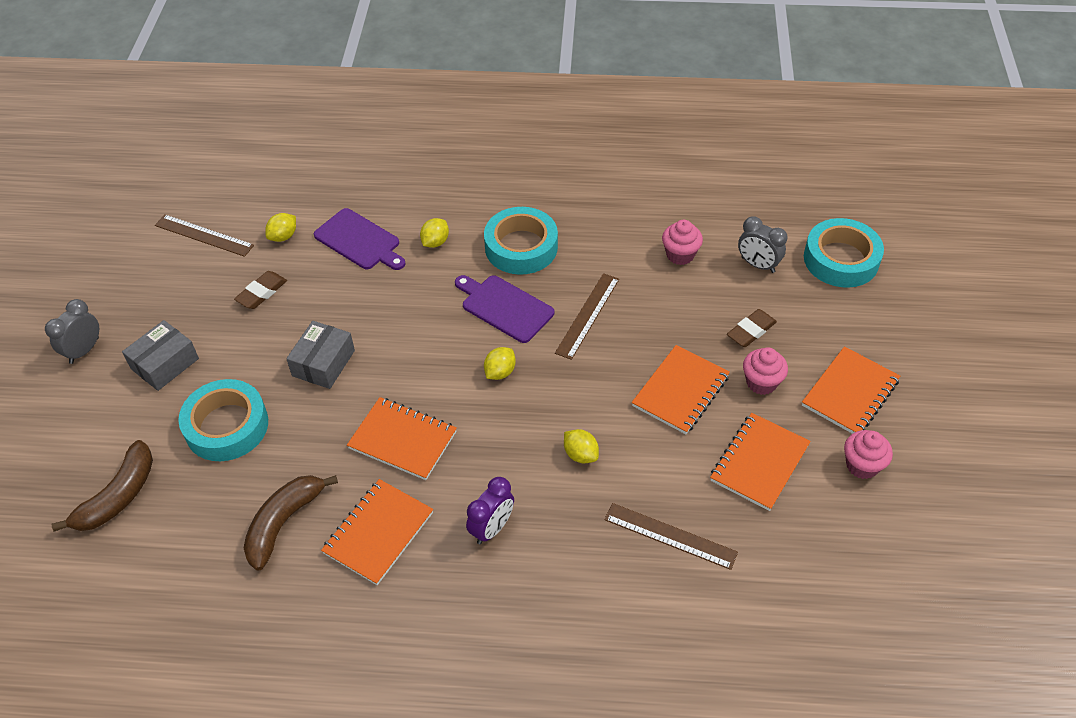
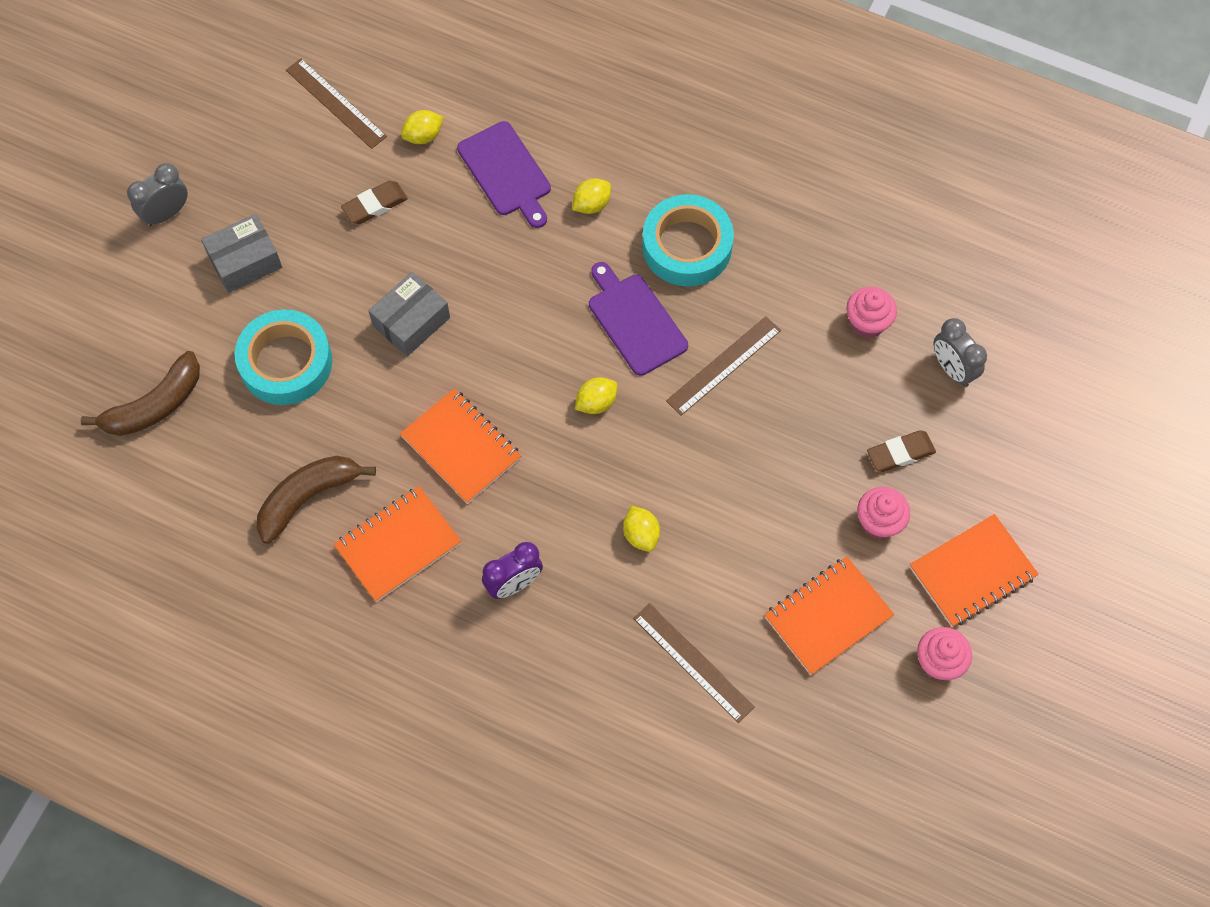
camera: 20 degrees right, 15 degrees up
(680, 391) = (783, 499): orange notebook -> none
(841, 259) = (1056, 397): turquoise tape -> none

